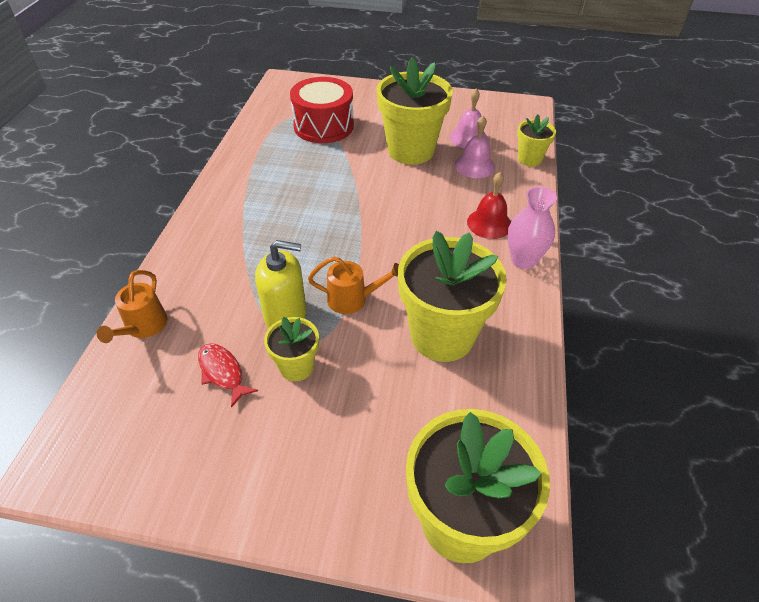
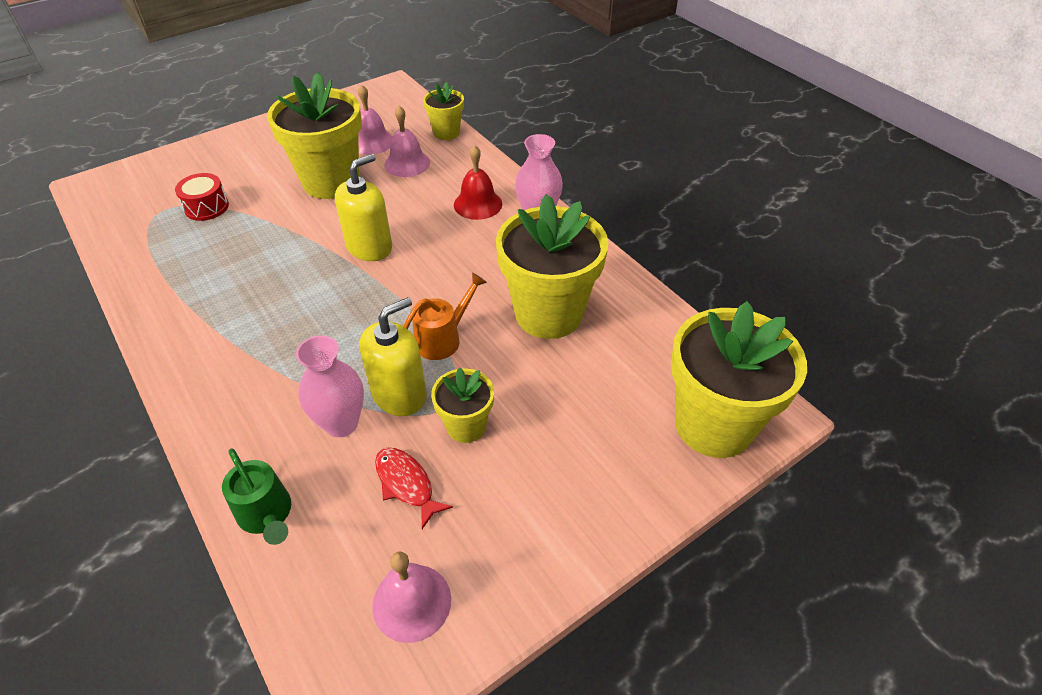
camera: 45 degrees left, 0 degrees up
(141, 444) = (412, 602): none -> pink bell
(143, 327) = (267, 515): orange watering can -> green watering can
(222, 372) = (406, 484): red fish -> red fish turned 45 degrees clockwise
(236, 306) = (341, 423): none -> pink vase
(323, 126) = (206, 207): red drum -> red drum, size x0.54
(382, 208) = (369, 247): none -> yellow soap dispenser

